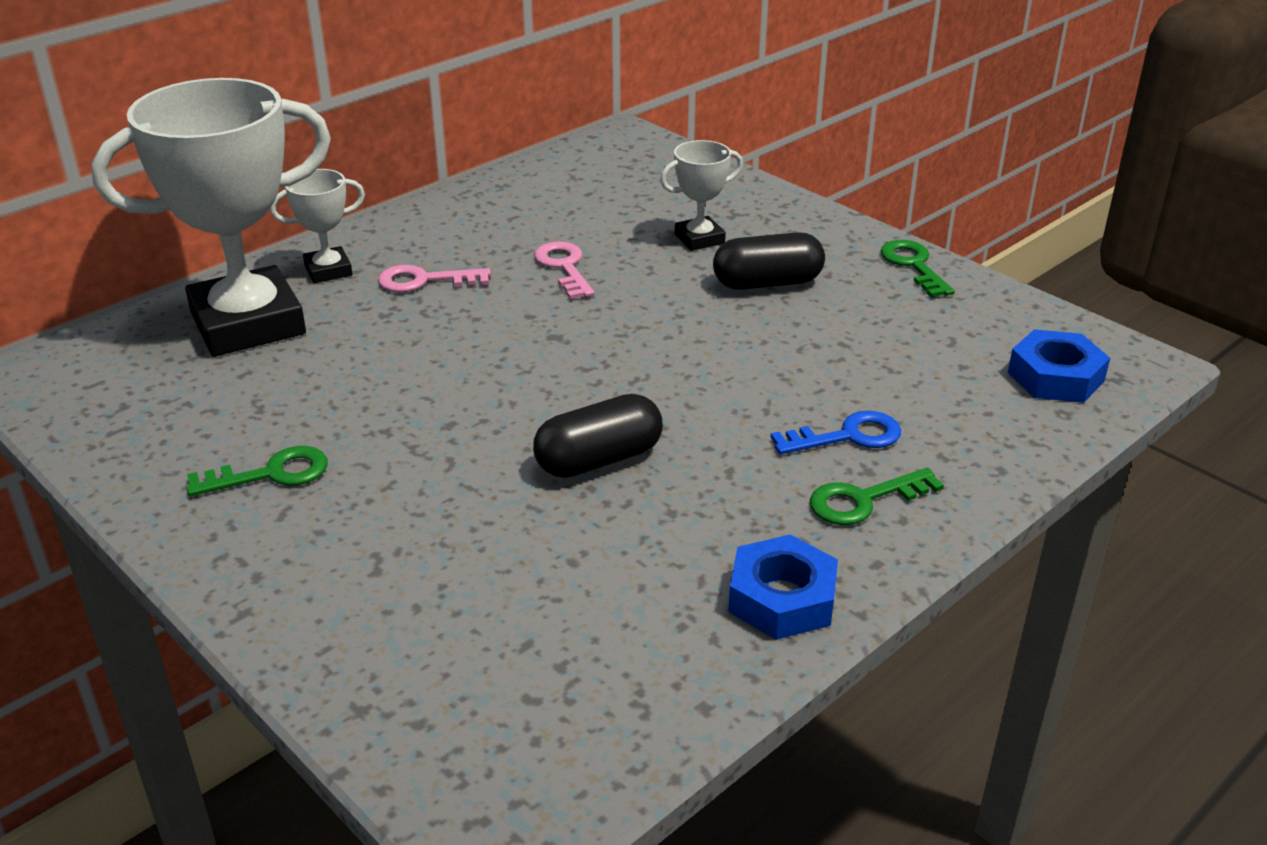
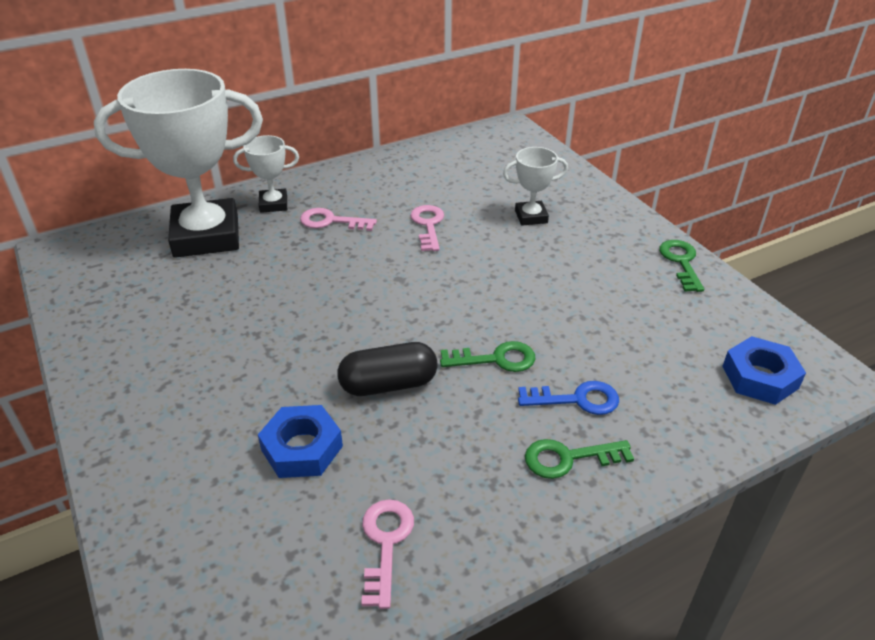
camera: 15 degrees right, 5 degrees up
(271, 474) = (169, 353): green key -> green key (496, 359)
(678, 630) = (386, 543): none -> pink key
(767, 283) = (566, 260): black capsule -> none
(782, 598) = (473, 533): blue nut -> blue nut (302, 448)

